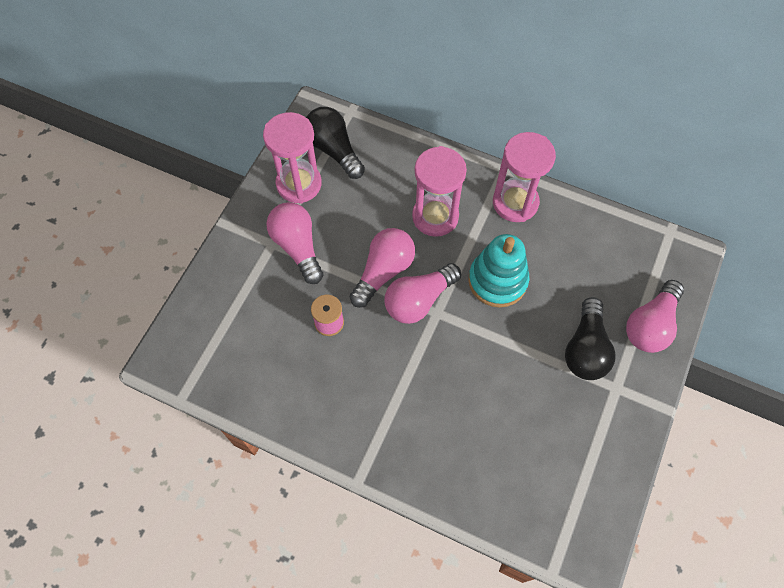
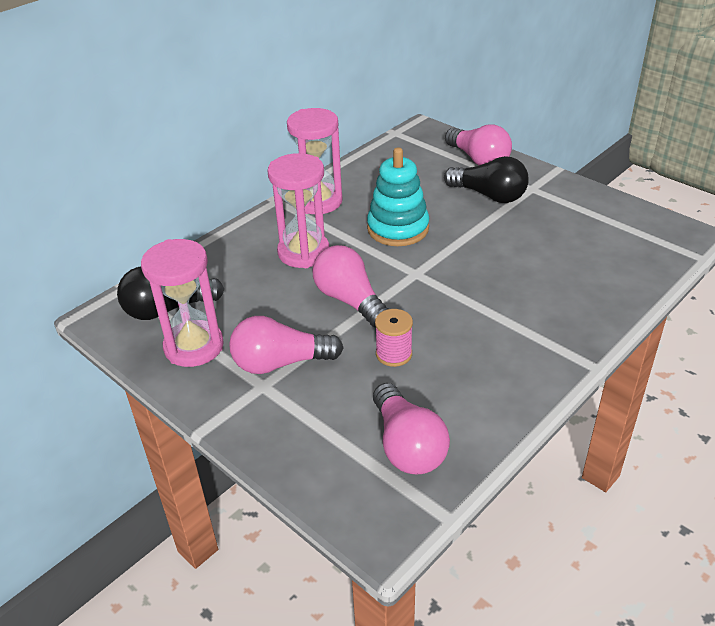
camera: 70 degrees left, 25 degrees down
(419, 300) = (396, 282): pink light bulb -> pink light bulb (407, 446)

